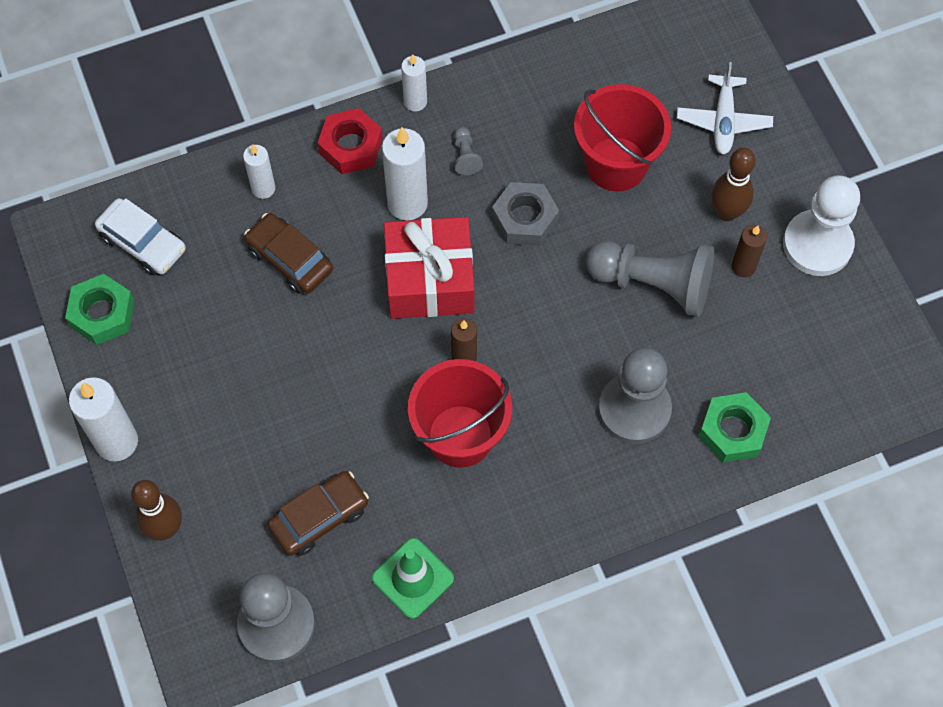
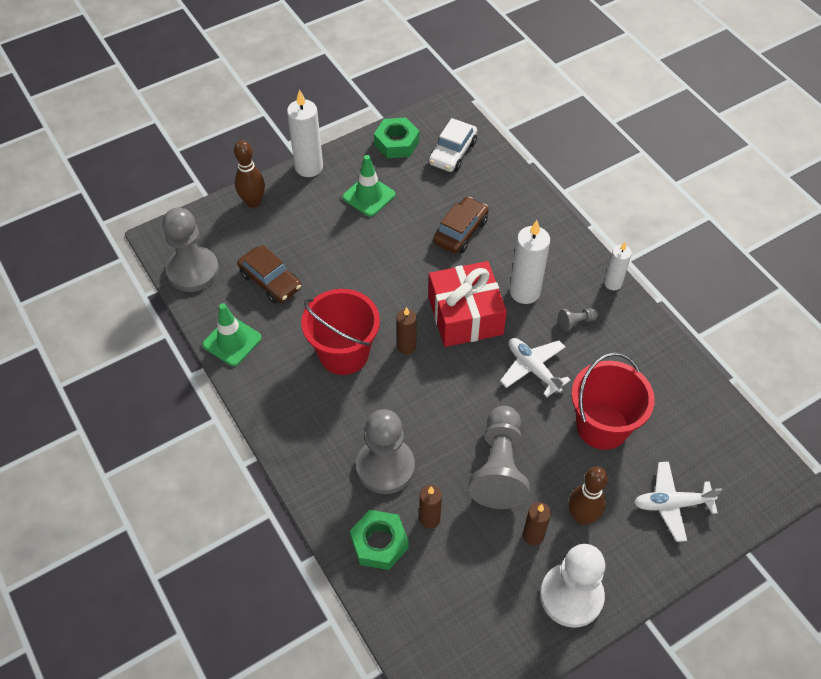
camera: 80 degrees right, 10 degrees down
(196, 366) = (369, 196): none -> green traffic cone
(263, 188) = (512, 207): white candle -> none
(351, 146) = (561, 250): red nut -> none
(525, 219) = (533, 369): grey nut -> white plane
(709, 371) = (429, 519): none -> brown candle

